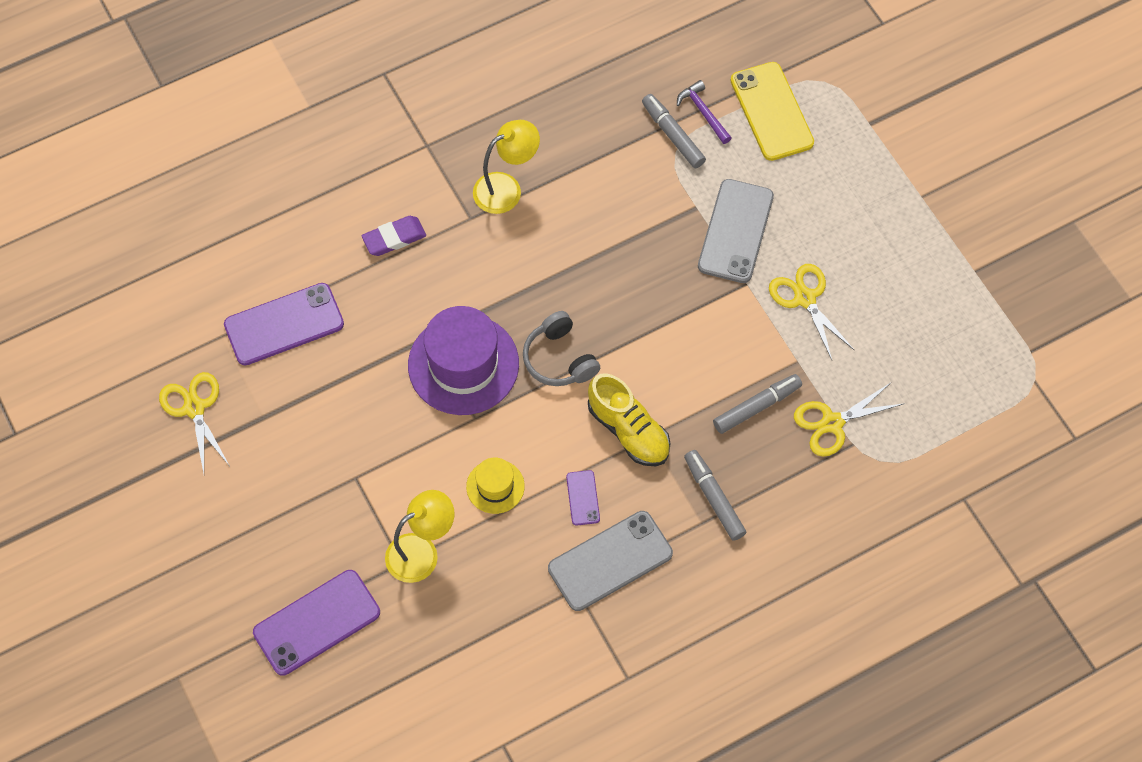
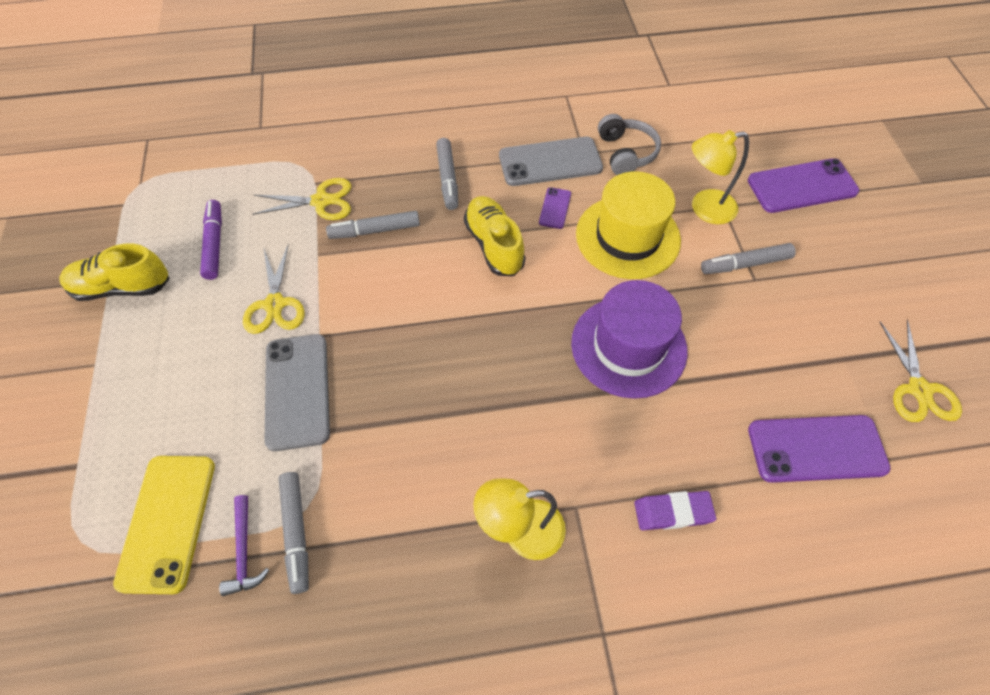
camera: 160 degrees left, 5 degrees down
(368, 493) = (745, 264): none -> grey marker
(495, 486) = (627, 237): yellow hat -> yellow hat, size x1.96
(559, 359) = (532, 323): grey headphones -> grey headphones (625, 153)
(736, 231) = (297, 391): grey phone -> grey phone turned 45 degrees counterclockwise
(905, 339) = (214, 244): none -> purple marker
(956, 268) = (122, 287): none -> yellow shoe

